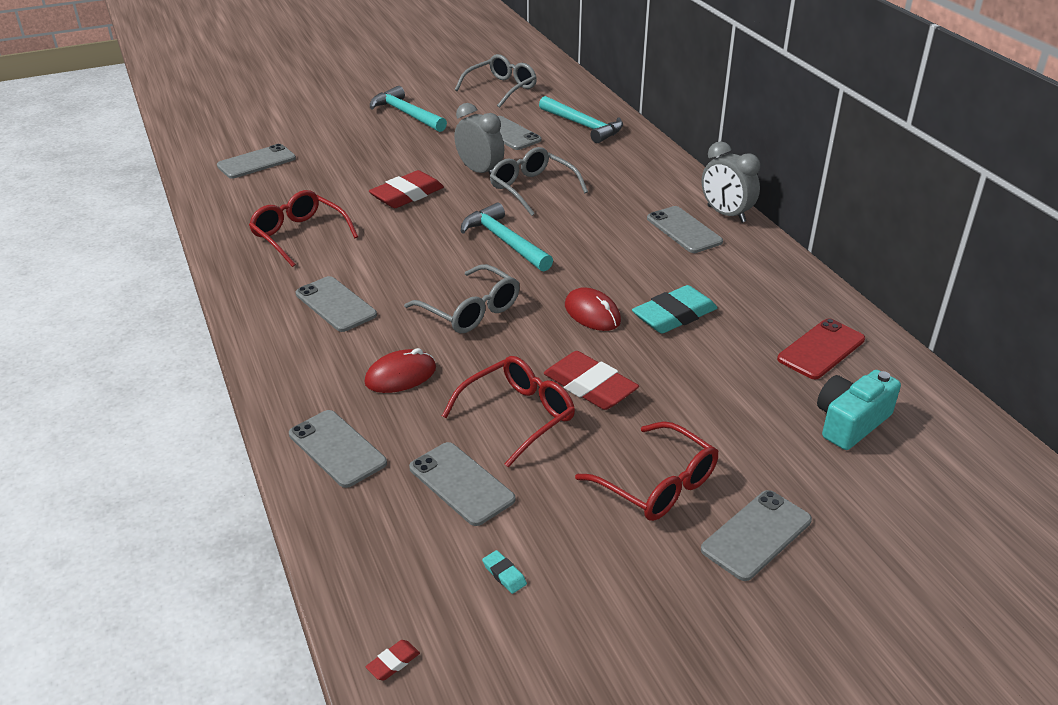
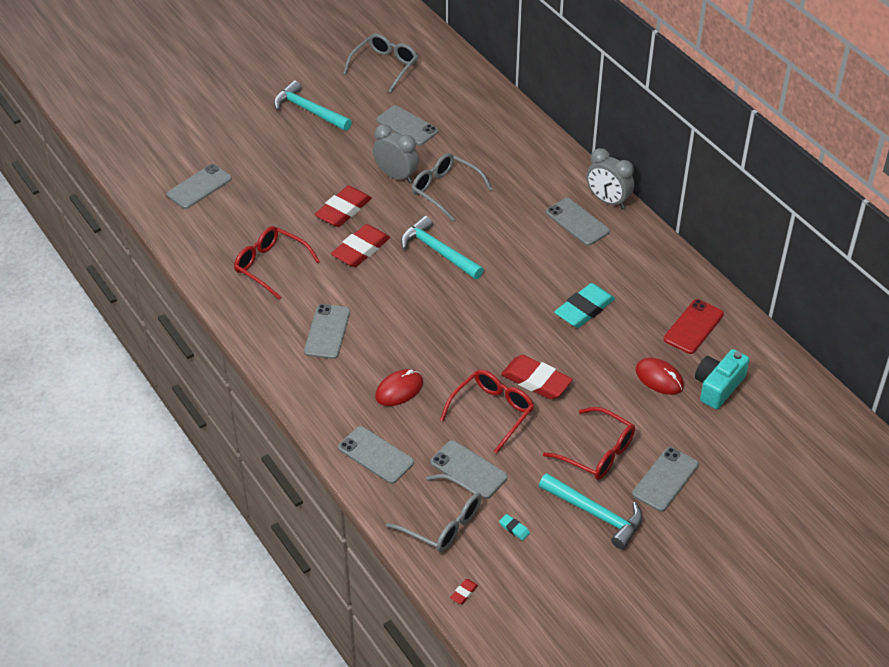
camera: 10 degrees left, 10 degrees up
(336, 304) = (327, 332): grey phone -> grey phone turned 60 degrees clockwise
(412, 231) = (361, 249): none -> red eraser
(471, 311) = (432, 324): grey glasses -> grey glasses (442, 522)
(583, 126) = (470, 108): turquoise hammer -> turquoise hammer (595, 514)
(592, 313) = (523, 315): red mouse -> red mouse (659, 378)

